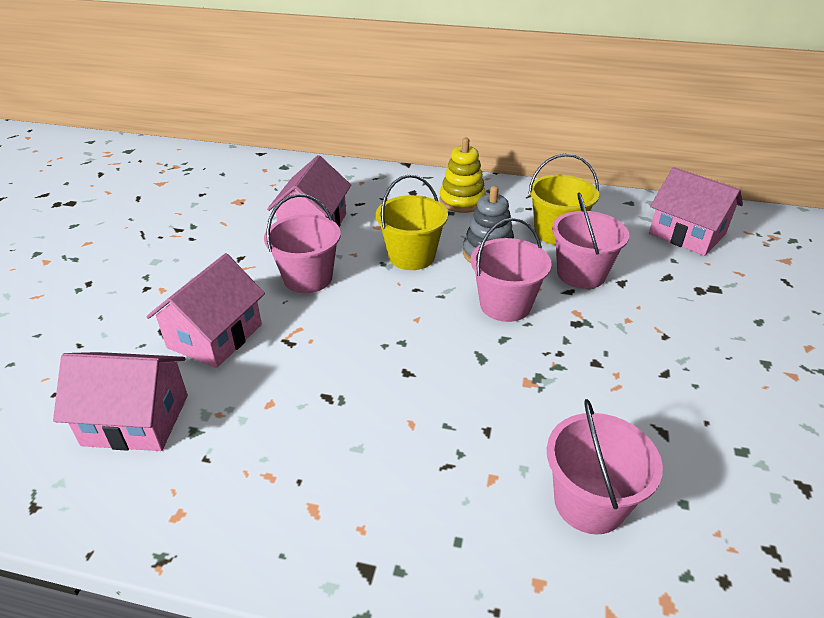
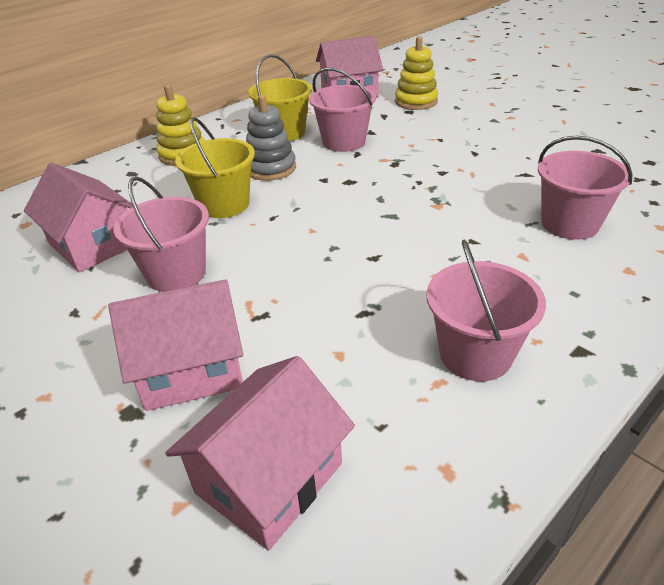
camera: 55 degrees left, 0 degrees up
(215, 336) = (191, 369): pink house -> pink house turned 75 degrees counterclockwise
(505, 305) = (342, 184): pink bucket -> pink bucket (475, 354)
(729, 286) = (416, 102): none -> yellow stacking toy

